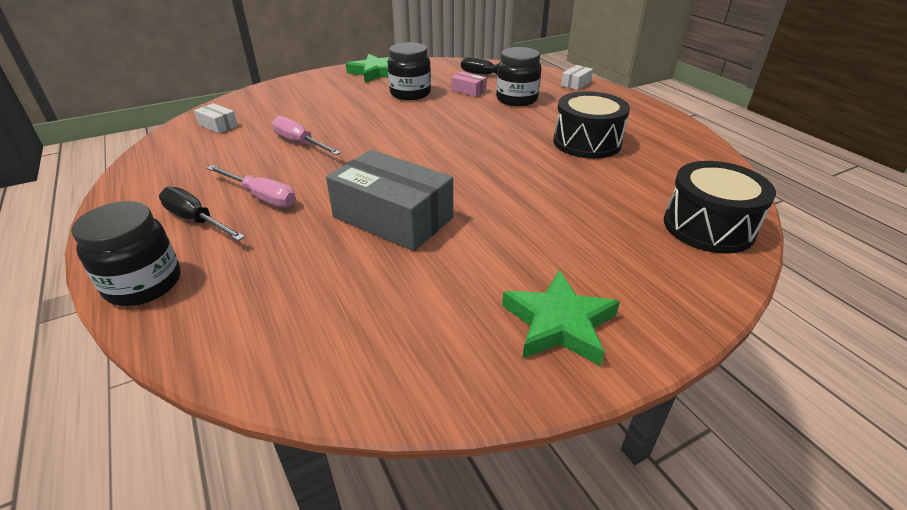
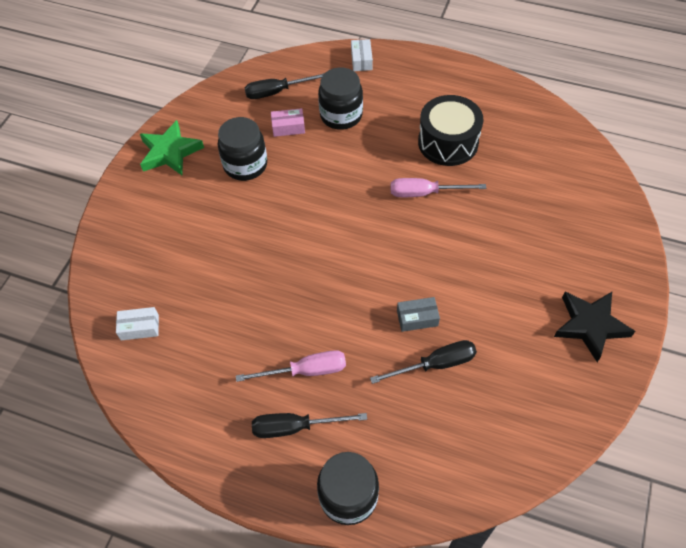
camera: 40 degrees left, 20 degrees up
(300, 143) = (246, 295): pink screwdriver -> pink screwdriver (425, 193)
(357, 253) = (435, 364): none -> black screwdriver
(393, 217) = (417, 318): grey box -> grey box, size x0.44
(559, 324) = (590, 326): green star -> black star
(708, 226) = (590, 186): black drum -> none

